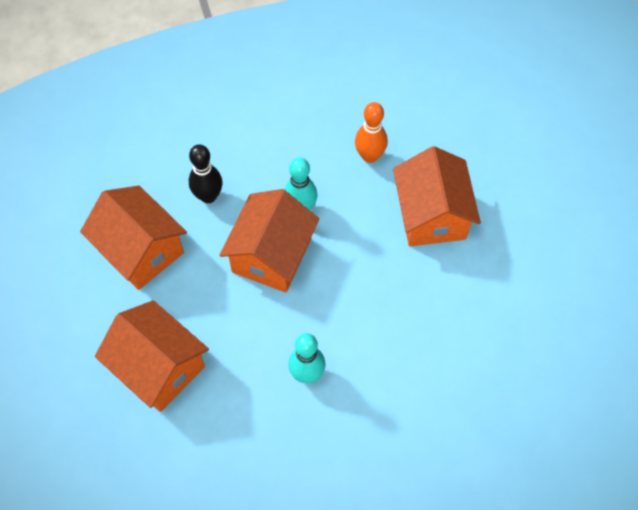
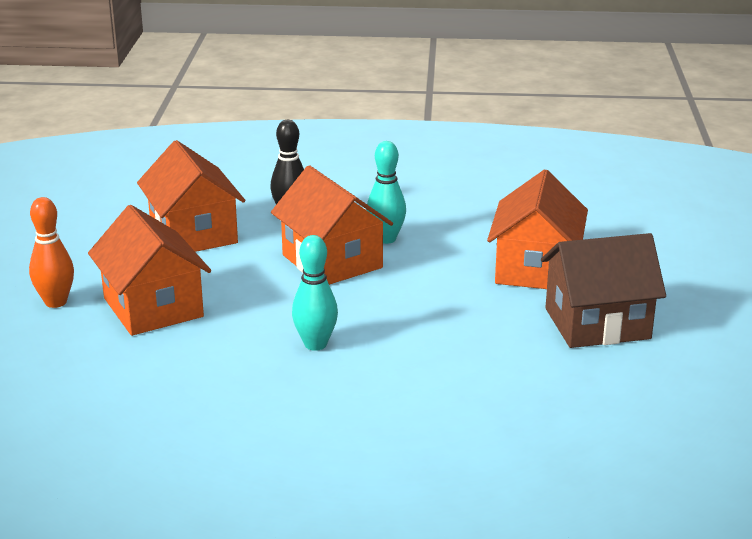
camera: 20 degrees right, 35 degrees down
(271, 255) = (332, 261): orange house -> orange house turned 75 degrees counterclockwise
(369, 156) = (487, 221): orange bowling pin -> orange bowling pin (56, 302)
(501, 276) = (597, 323): none -> brown house

